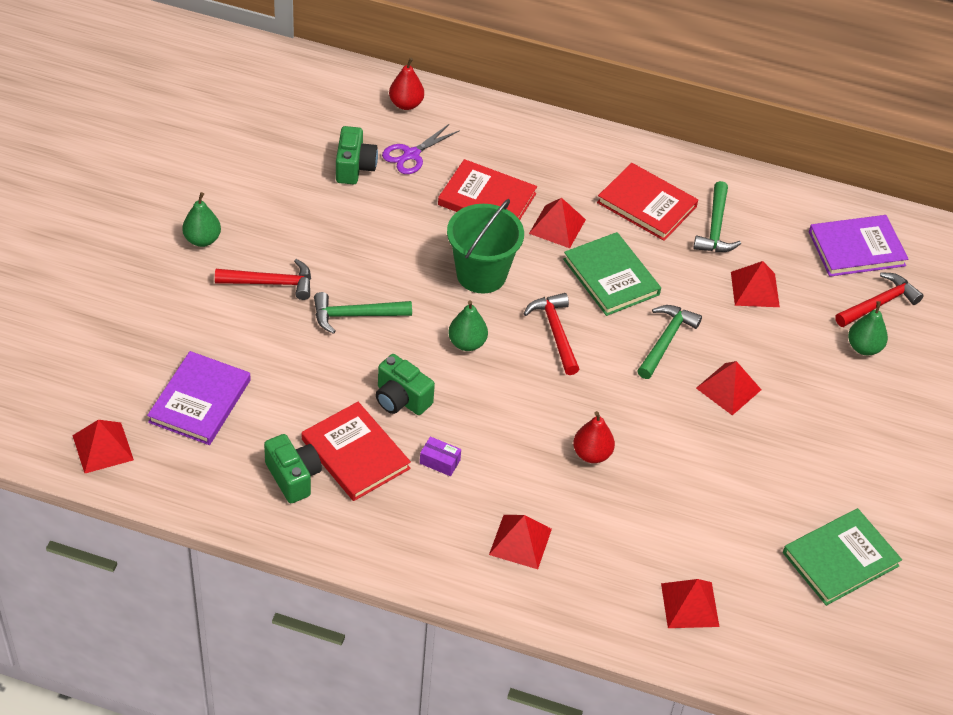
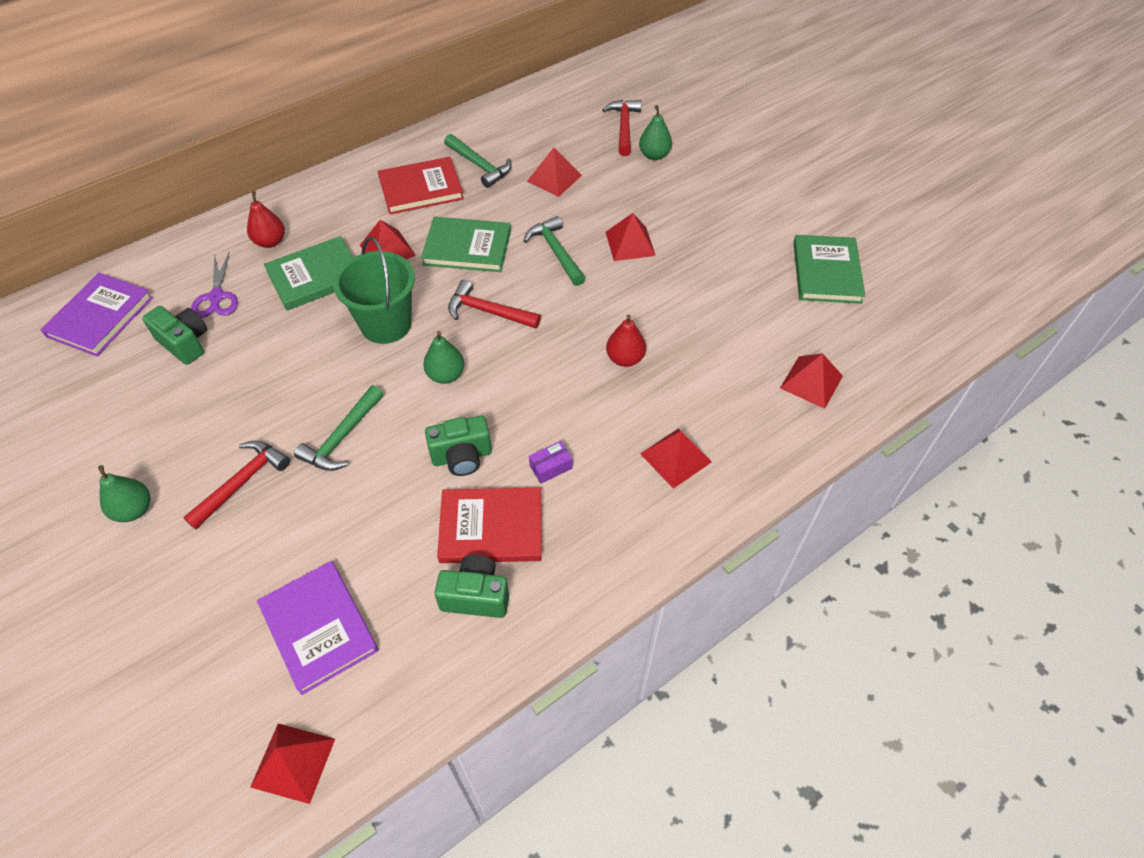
camera: 50 degrees left, 5 degrees up
(406, 104) = (161, 269): red pear -> red pear (270, 242)
(487, 199) = (315, 276): red book -> green book
(856, 249) = (568, 110): purple book -> purple book (100, 317)

